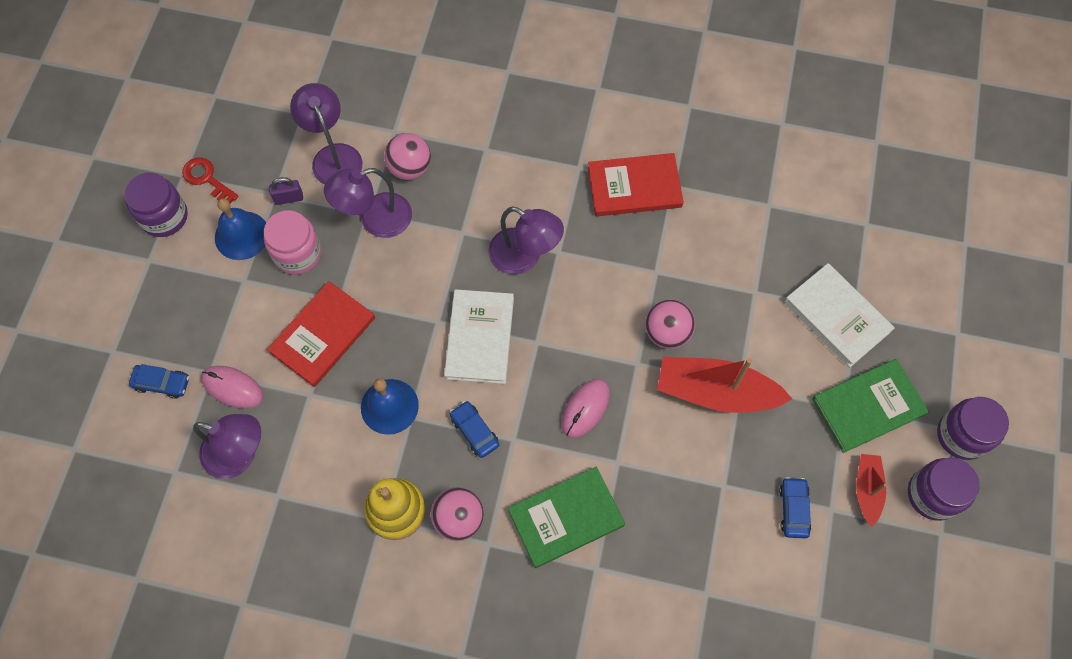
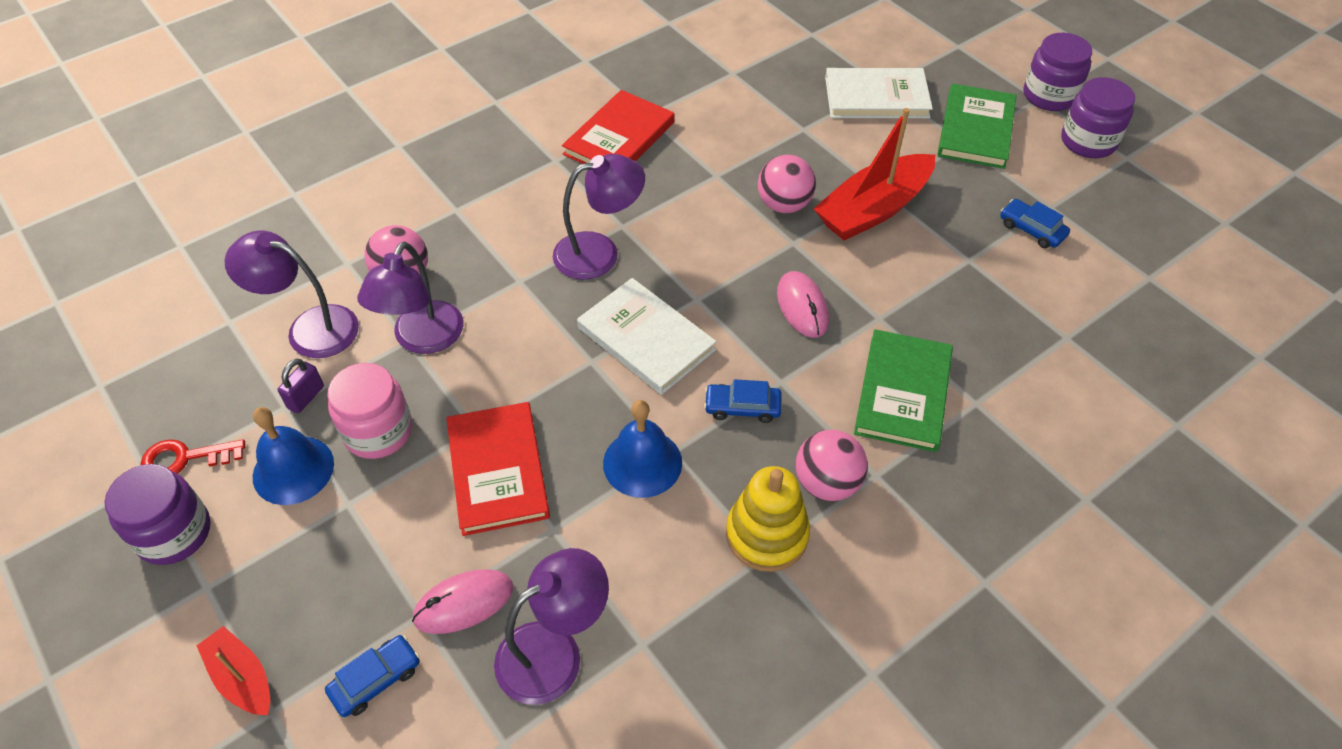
camera: 50 degrees left, 15 degrees down
(867, 490) = (1051, 175): red boat -> red boat (242, 678)

